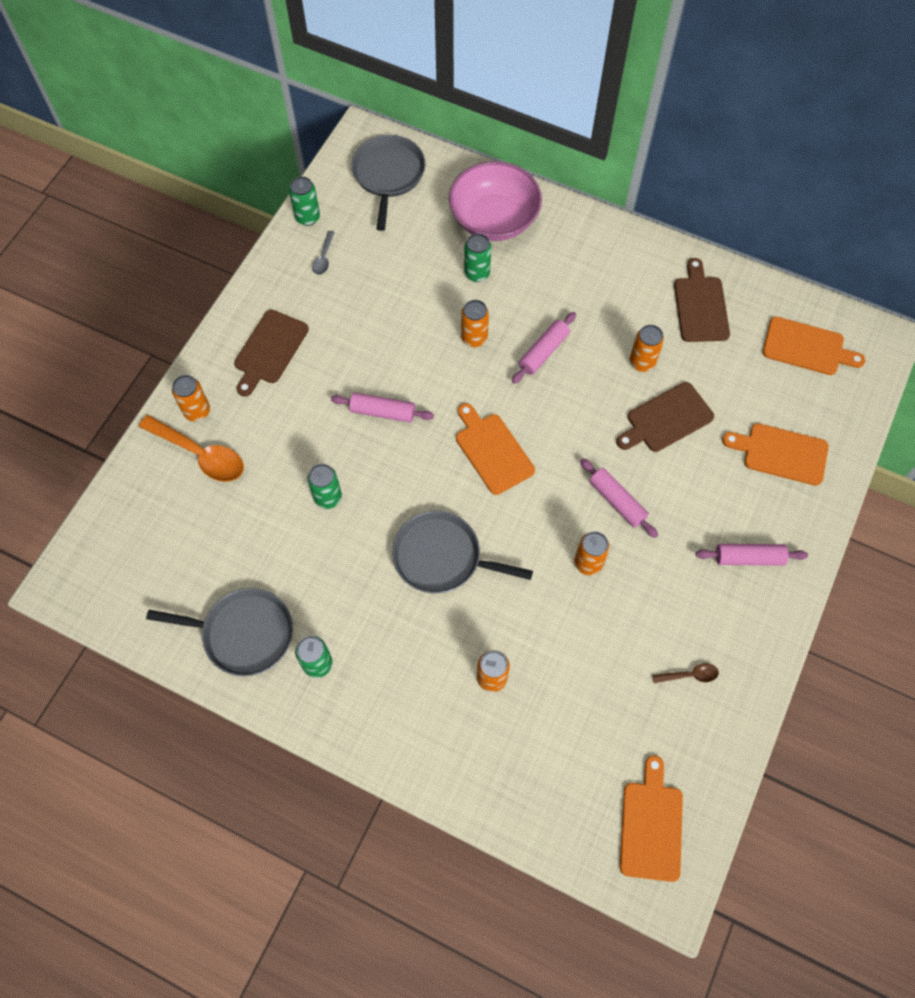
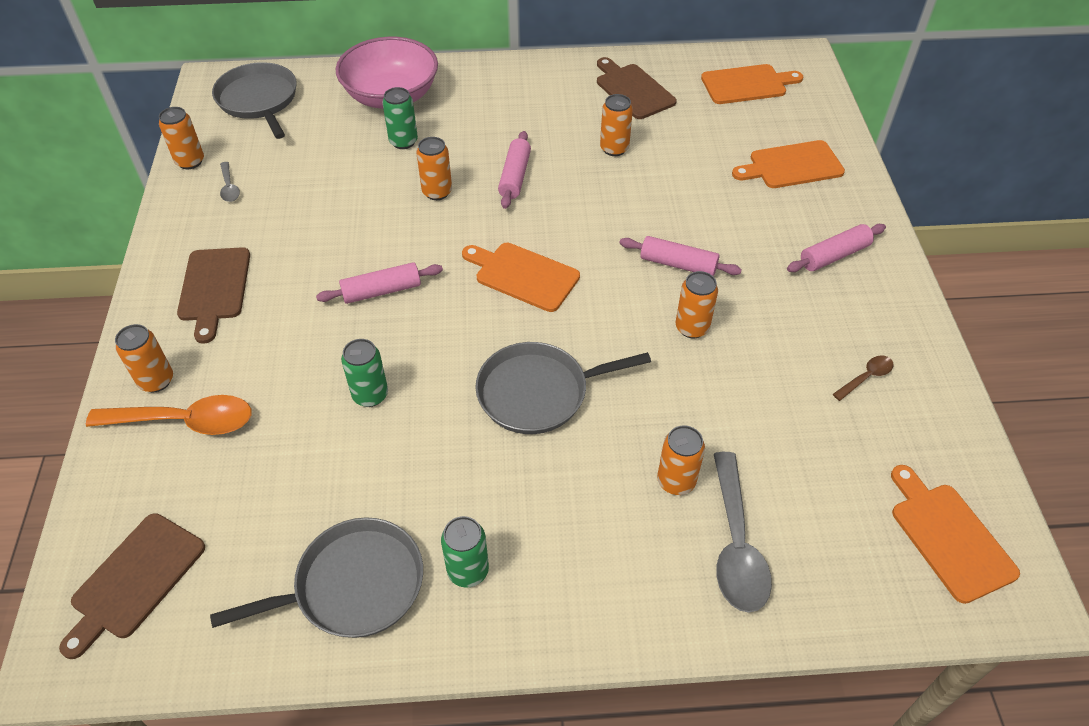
camera: 30 degrees left, 15 degrees down
(307, 217) = (190, 161): green can -> orange can
(500, 745) = (736, 544): none -> grey spoon
(666, 419) = (671, 181): brown cutting board -> brown cutting board (135, 580)

